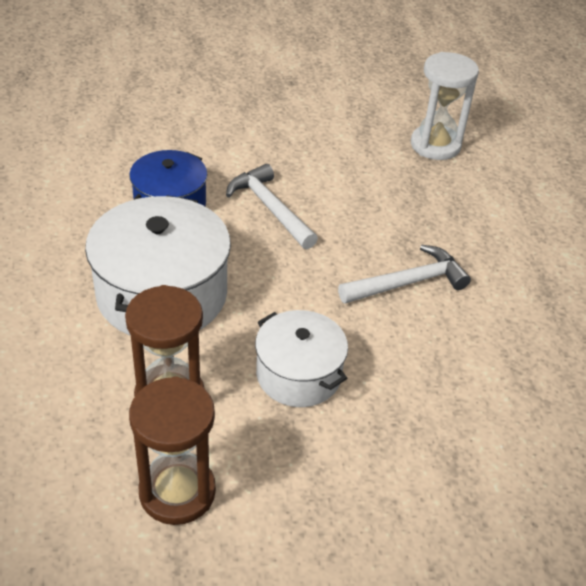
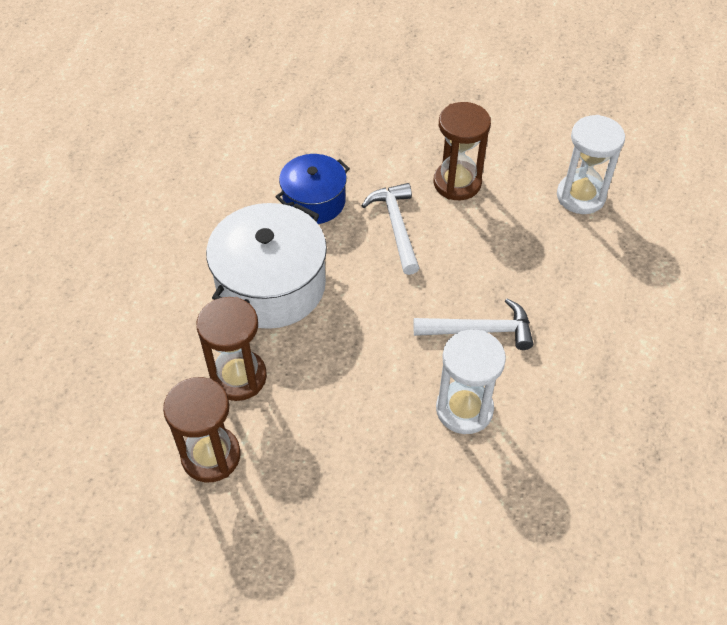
camera: 25 degrees right, 10 degrees up
(298, 374) = (346, 388): white pot -> none
(311, 157) = (457, 183): none -> brown hourglass
(434, 360) = (464, 409): none -> white hourglass

